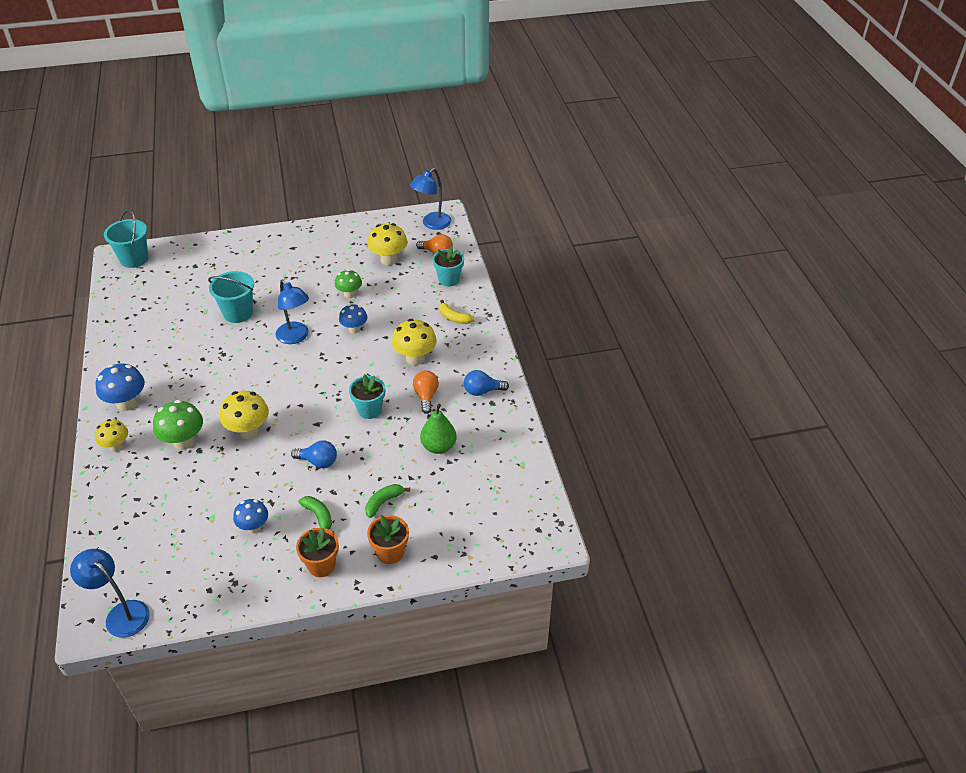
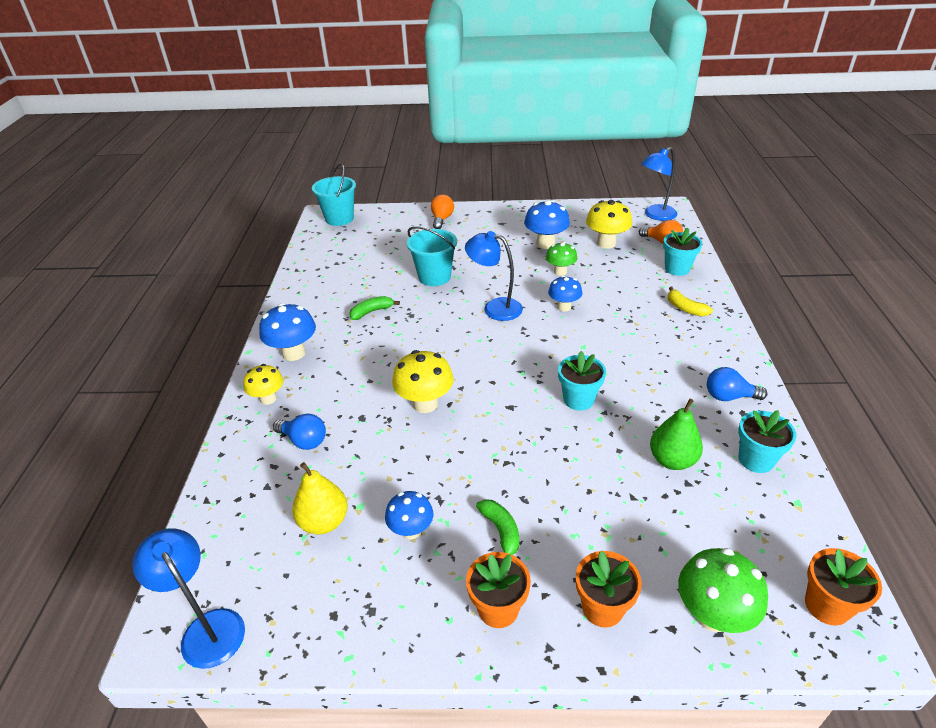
camera: 15 degrees right, 5 degrees down
(184, 442) = (346, 405): green mushroom -> green mushroom (712, 615)
(187, 532) = (324, 522): none -> yellow pear
(295, 337) = (495, 308): blue lamp -> blue lamp turned 135 degrees clockwise
(318, 462) = (507, 455): blue light bulb -> blue light bulb (304, 441)
(335, 266) = (545, 244): none -> blue mushroom
(383, 502) = (594, 527): green banana -> green banana (371, 312)
(415, 358) = (638, 347): yellow mushroom -> none
(426, 396) = (653, 393): orange light bulb -> orange light bulb (442, 219)
(497, 437) = (756, 460): none -> turquoise flower pot
(531, 526) = (827, 606): none -> orange flower pot

